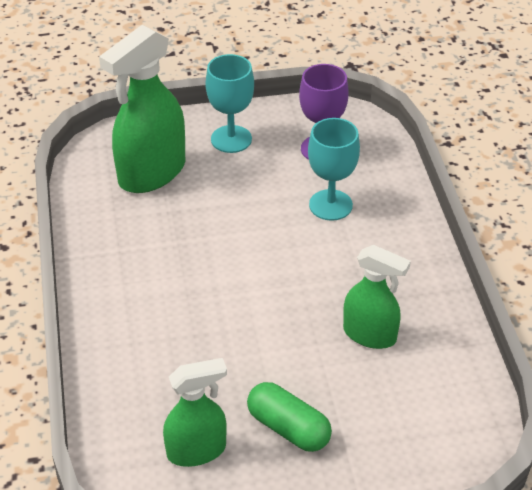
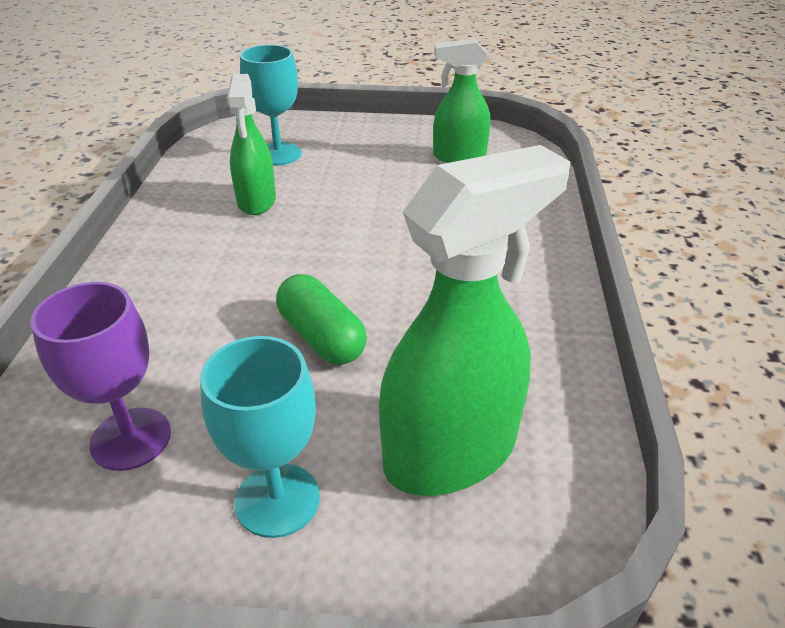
camera: 165 degrees left, 5 degrees down
(288, 428) = (375, 157): green capsule -> green capsule (321, 337)
(330, 205) = (192, 337): turquoise goblet -> turquoise goblet (278, 154)
(370, 335) = (256, 201): green spray bottle -> green spray bottle turned 135 degrees counterclockwise

